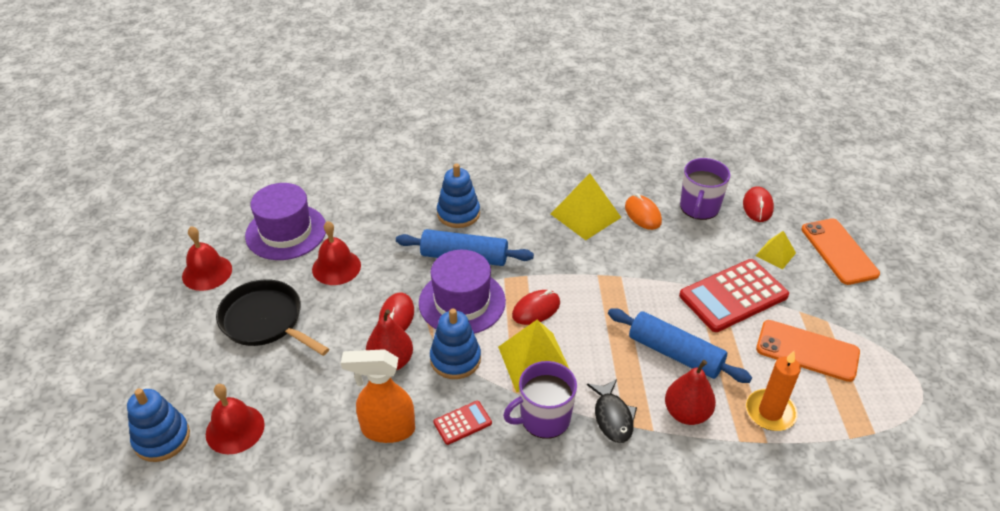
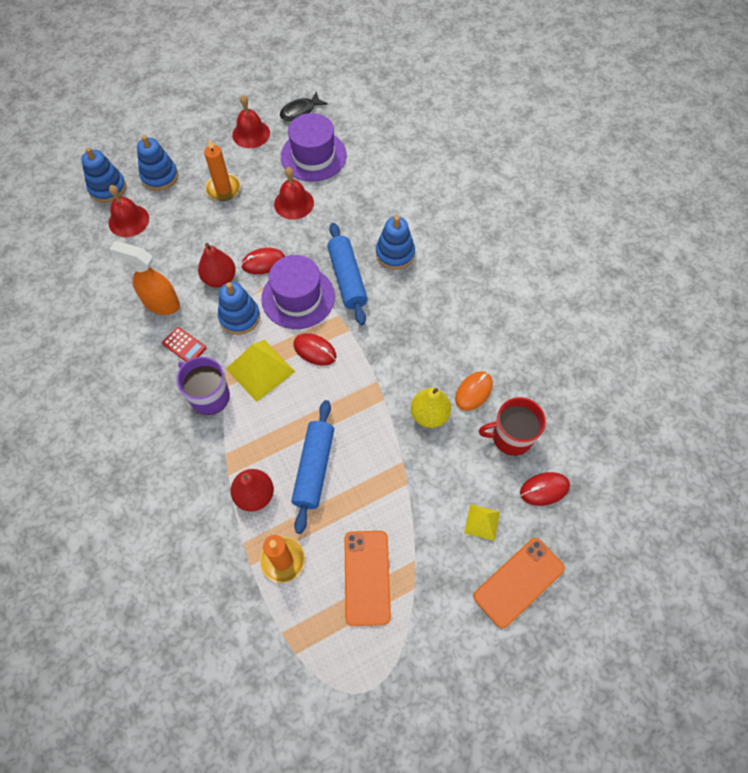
camera: 65 degrees right, 20 degrees up
(192, 376) = (159, 176): none -> blue stacking toy
(265, 321) = (223, 189): black pan -> orange candle
(387, 429) = (161, 303): orange spray bottle -> orange spray bottle turned 45 degrees counterclockwise
(585, 215) = (446, 346): yellow pyramid -> none
(612, 417) = (229, 442): black fish -> black fish (300, 112)
(653, 251) = (429, 415): none -> yellow pear
(699, 208) = (511, 437): purple mug -> red mug
(733, 296) = (405, 497): red calculator -> none

